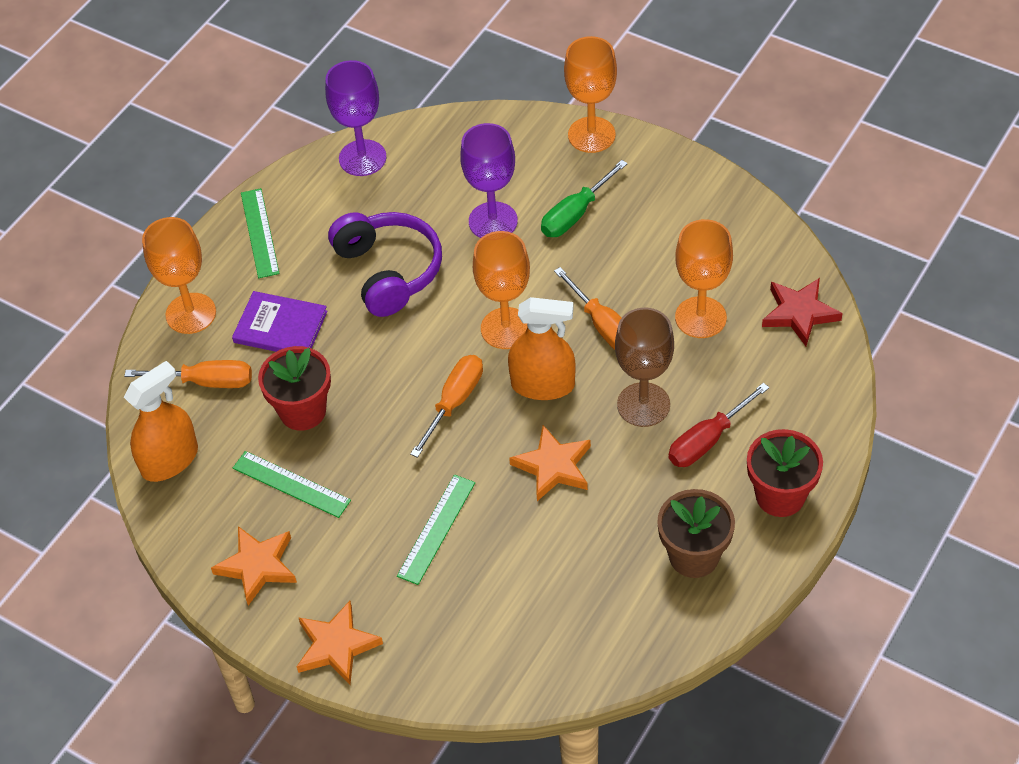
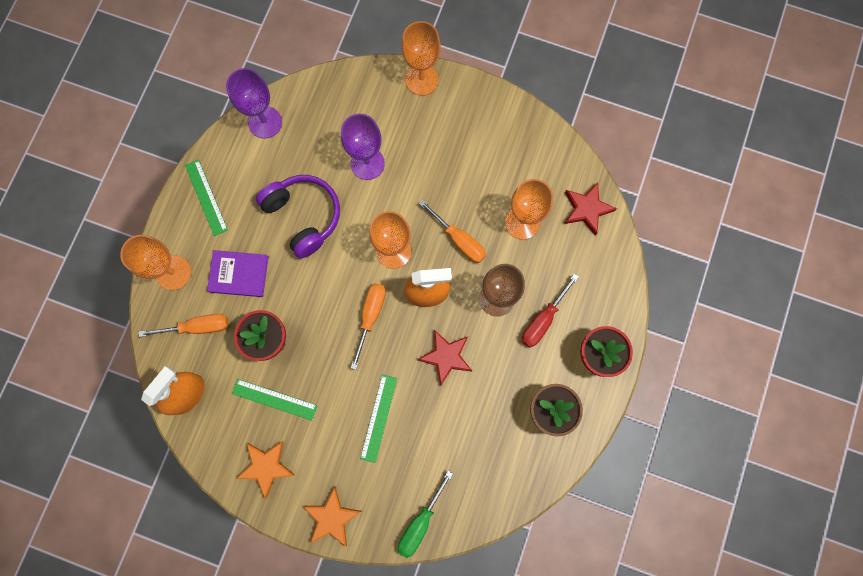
camera: 15 degrees left, 25 degrees up
(553, 466) = (446, 357): orange star -> red star
(575, 214) = (422, 149): green screwdriver -> green screwdriver (420, 523)

